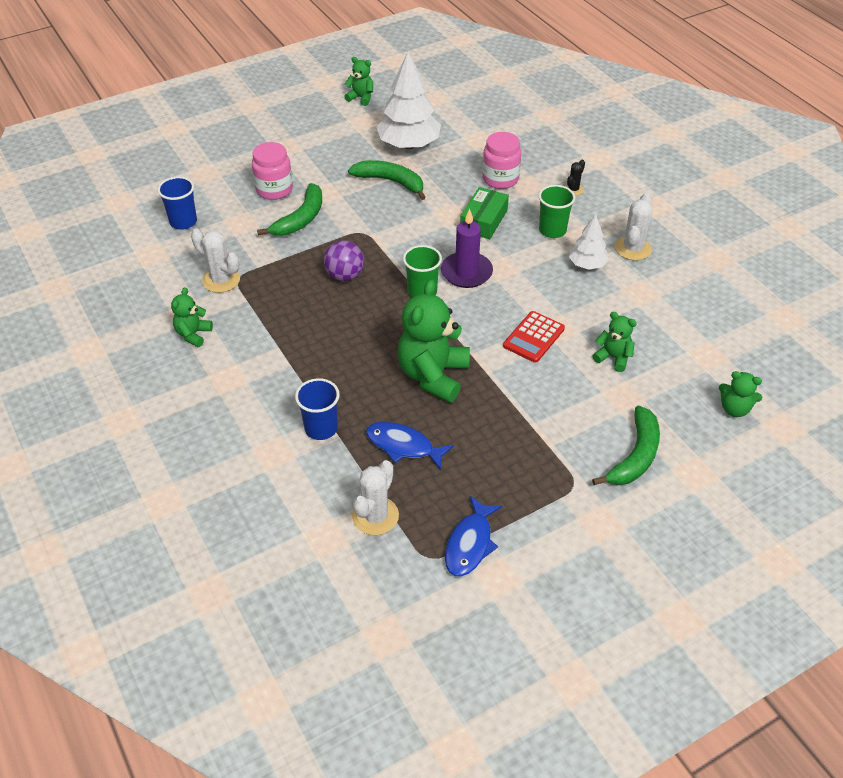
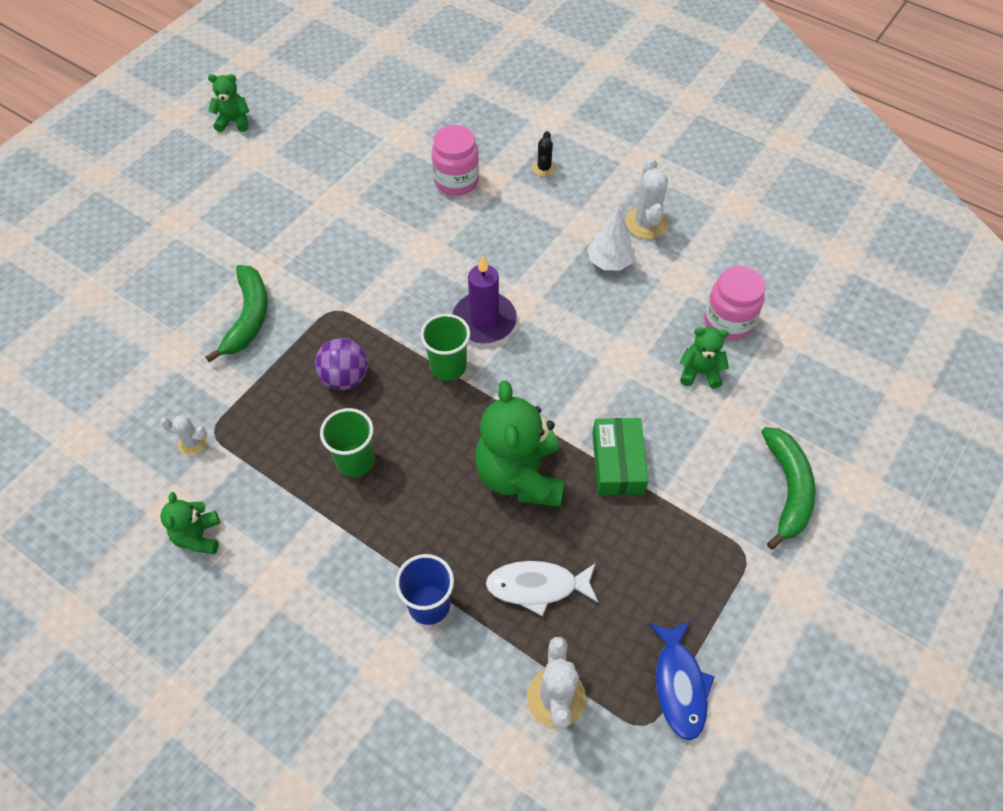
camera: 25 degrees left, 10 degrees up
(183, 222) = (97, 376): blue cup -> none
(221, 280) = (193, 443): white cactus -> white cactus, size x0.58
(274, 190) = (193, 287): pink jar -> pink jar (728, 322)
(391, 182) = (331, 227): green banana -> none
(403, 446) = (537, 586): blue fish -> white fish
(409, 145) = (326, 169): white tree -> none
(484, 220) = (467, 243): green box -> green box (618, 463)
(533, 337) = (603, 379): red calculator -> none
(552, 230) = (549, 230): green cup -> green cup (355, 461)
(734, 409) = (852, 387): green teddy bear -> none

